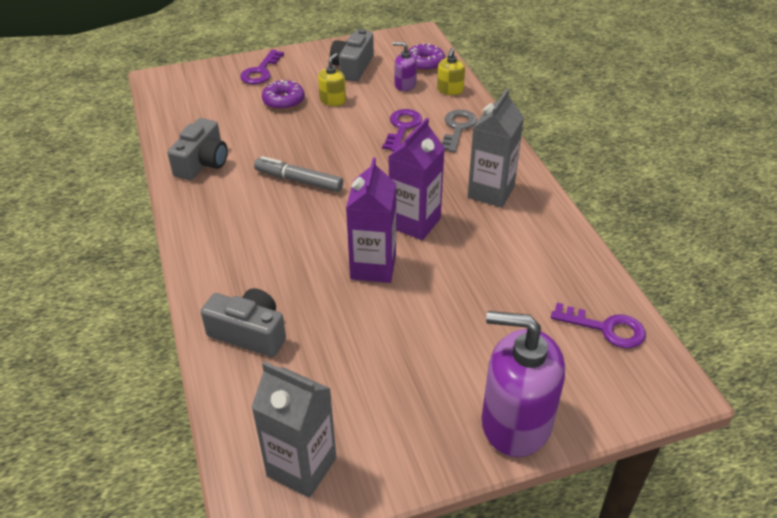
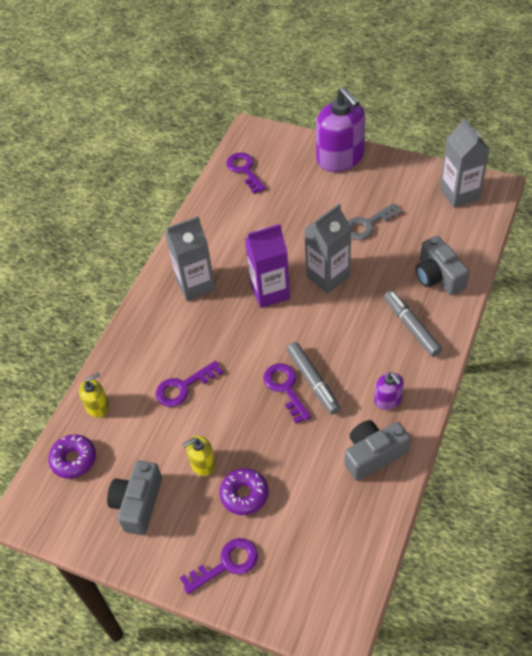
camera: 135 degrees left, 10 degrees up
(241, 267) = (411, 327): none -> grey marker
(318, 165) = (285, 388): none -> purple key
(353, 67) = (138, 503): grey camera -> grey camera turned 135 degrees clockwise
(373, 267) = (328, 276): purple carton -> grey carton
(405, 85) = (123, 440): purple soap dispenser -> purple soap dispenser (388, 400)
(457, 128) = (145, 357): grey key -> grey key (367, 224)

